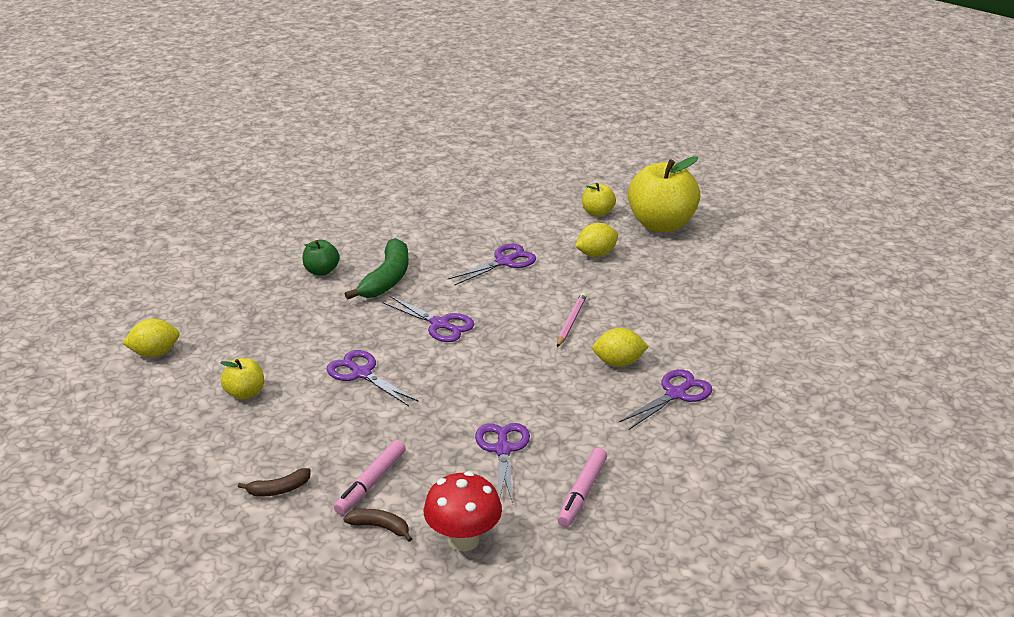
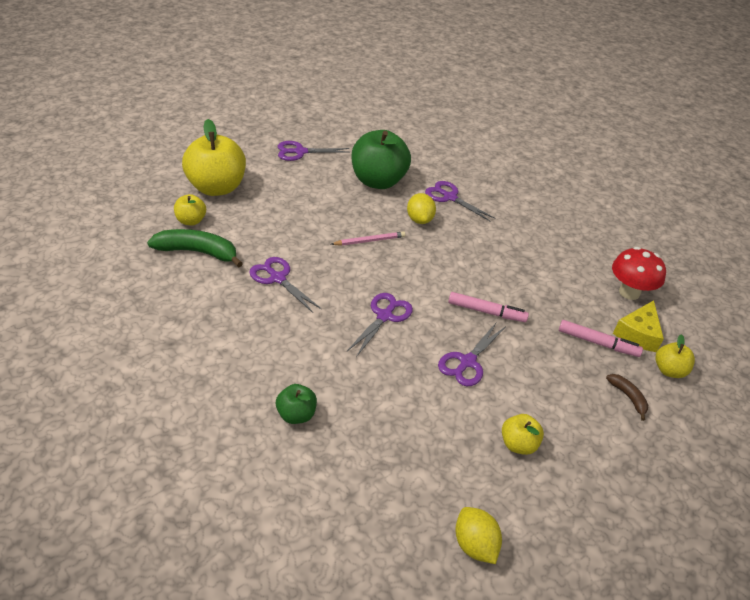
camera: 100 degrees left, 10 degrees up
(310, 540) = (669, 370): none -> yellow apple
(380, 527) = (638, 334): brown banana -> yellow cheese
(387, 279) = (310, 358): green banana -> green banana (198, 252)
(503, 449) = (535, 276): purple scissors -> purple scissors (300, 152)
(571, 321) = (369, 241): pink pencil -> pink pencil turned 150 degrees clockwise
(582, 493) = (563, 241): pink marker -> pink marker (486, 312)
(596, 254) = (265, 224): yellow lemon -> none
(702, 335) = (378, 181): none -> green apple

